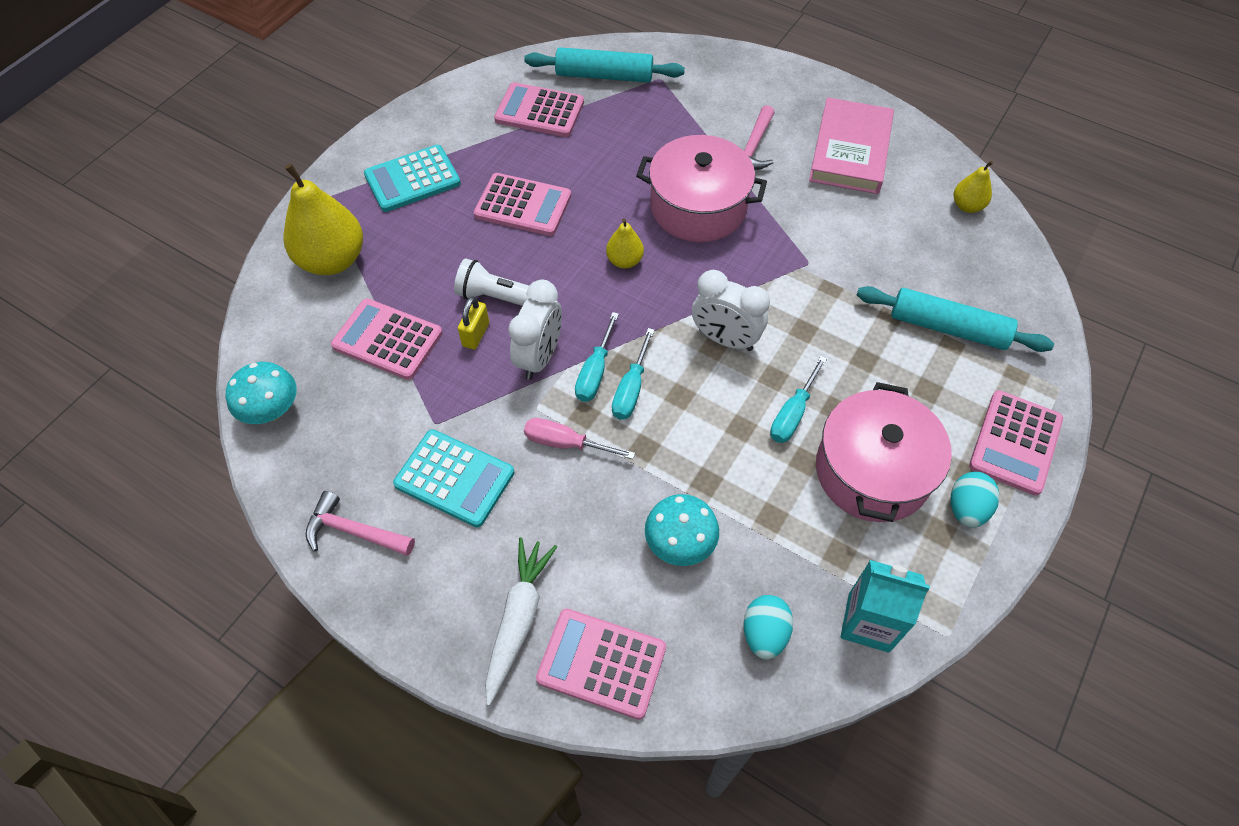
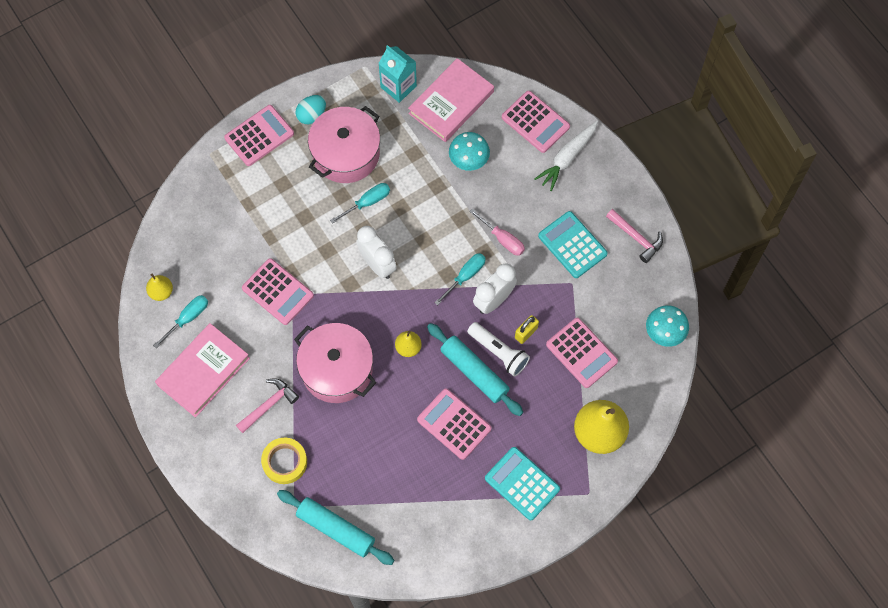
camera: 155 degrees left, 10 degrees up
(412, 179) = (522, 483): turquoise calculator -> turquoise calculator turned 135 degrees counterclockwise
(539, 111) = (403, 512): pink calculator -> pink calculator (278, 292)
(631, 388) = (449, 256): turquoise screwdriver -> turquoise screwdriver (187, 318)
(697, 108) = (285, 462): none -> yellow tape
(764, 633) = (451, 102): turquoise egg -> pink book
(948, 328) = (242, 215): turquoise rolling pin -> turquoise rolling pin (474, 372)

